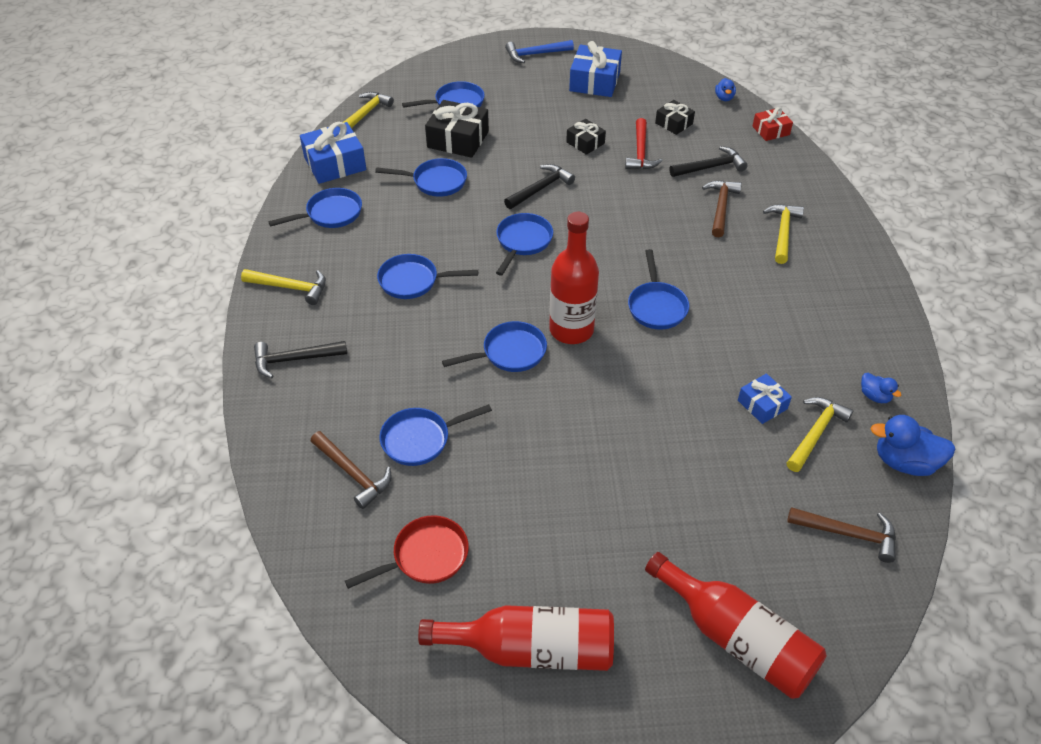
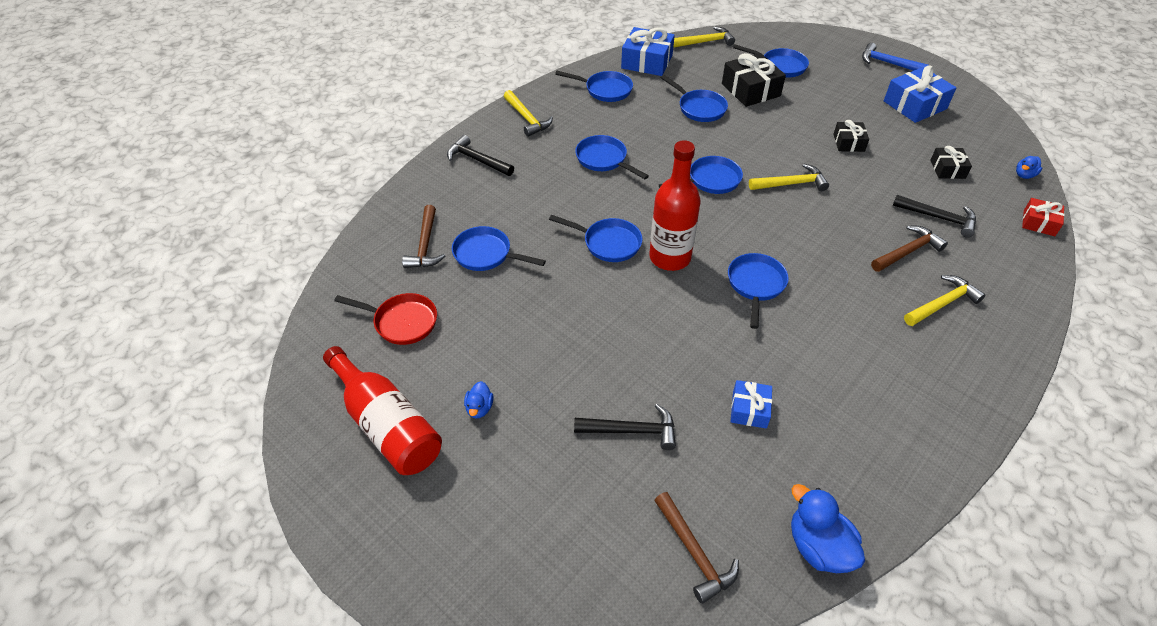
camera: 45 degrees right, 0 degrees up
(540, 189) = (770, 154): black hammer -> black hammer (631, 430)
(640, 152) = (888, 174): red hammer -> none
(656, 306) = (755, 285): blue pan -> blue pan turned 150 degrees clockwise
(736, 638) = (515, 541): red bottle -> none
(815, 433) = (767, 463): yellow hammer -> yellow hammer (791, 184)
(874, 396) = (860, 479): blue duck -> blue duck (479, 408)

